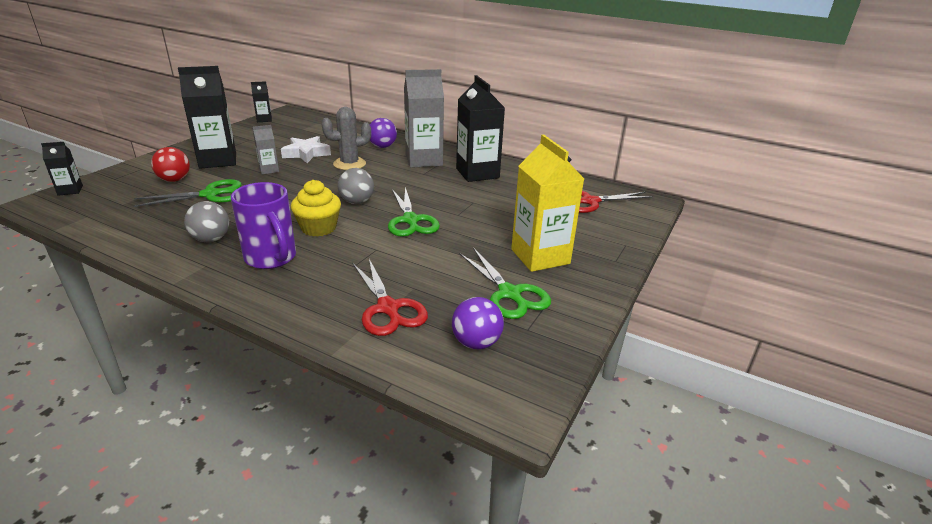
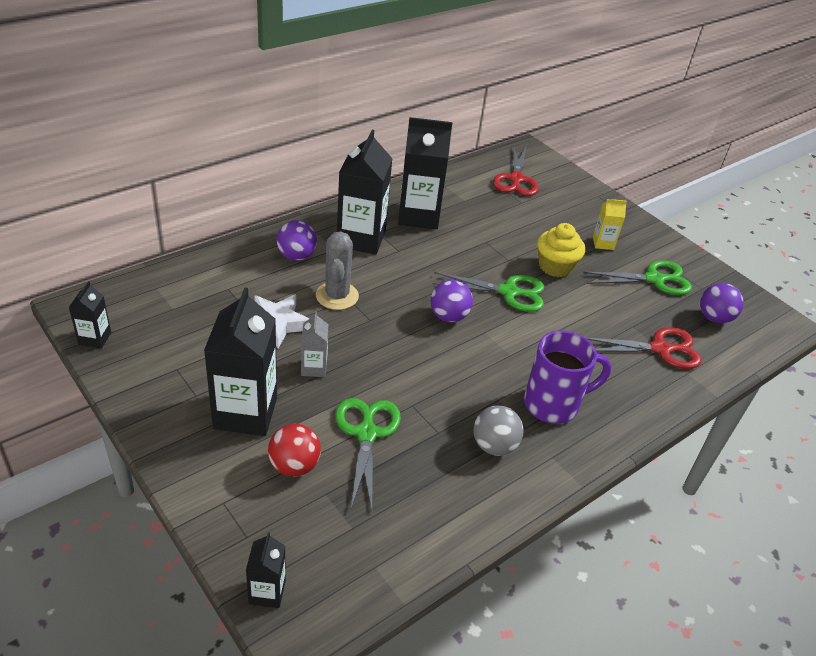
camera: 70 degrees left, 10 degrees up
(318, 228) = (499, 358): yellow cupcake -> yellow cupcake (555, 266)
(357, 202) = (448, 316): grey ball -> purple ball
(424, 160) = (361, 239): grey carton -> black carton
(540, 256) = (603, 243): yellow carton -> yellow carton, size x0.49

